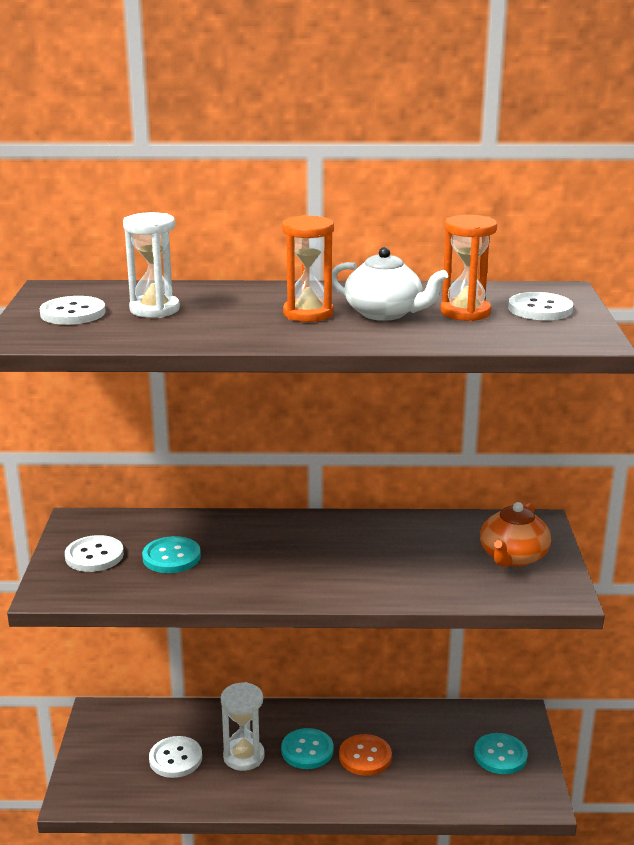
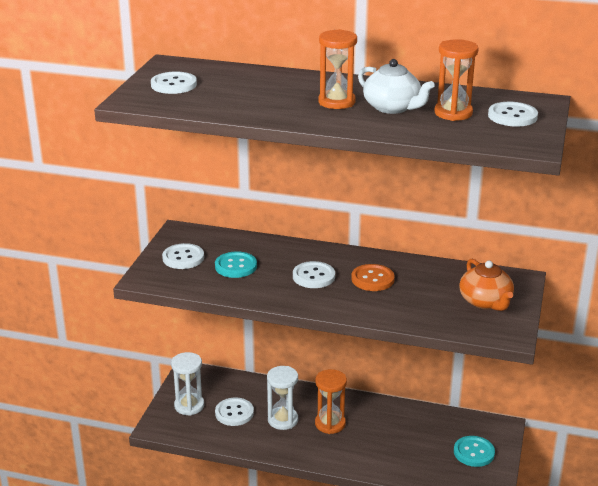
camera: 15 degrees right, 5 degrees up
(154, 309) = (230, 87): white hourglass -> white hourglass (189, 406)
(281, 556) = (313, 276): none -> white button
(307, 750) = (330, 424): turquoise button -> orange hourglass
(365, 756) = (371, 435): orange button -> orange button (372, 279)
(512, 557) = (485, 302): orange teapot -> orange teapot turned 60 degrees counterclockwise

